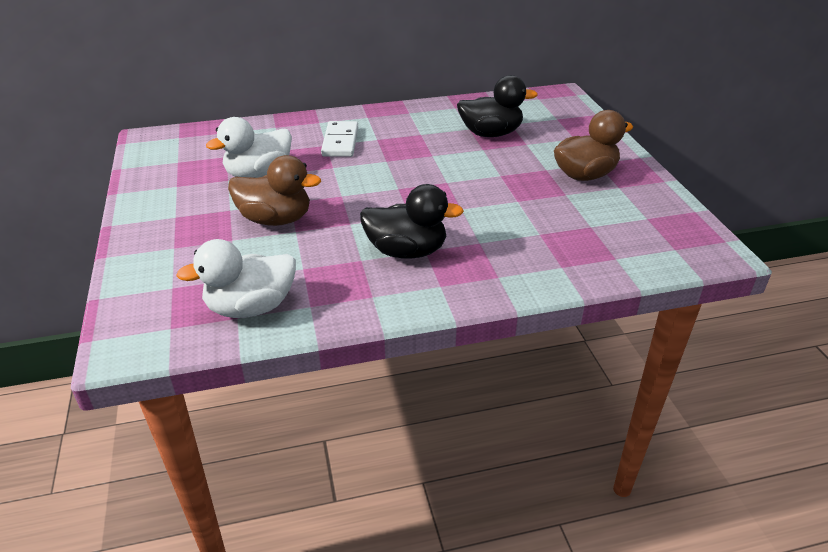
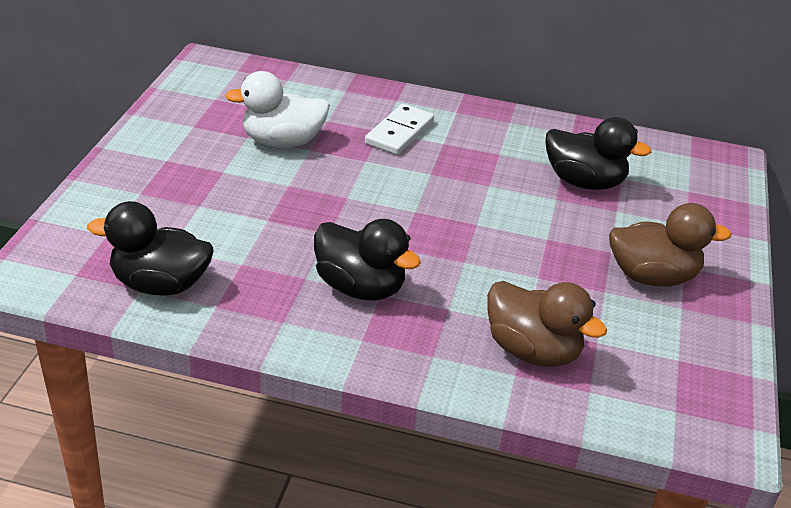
camera: 25 degrees right, 0 degrees up
(251, 307) = (160, 284): white duck -> black duck
(275, 219) = (258, 200): brown duck -> brown duck (532, 351)

